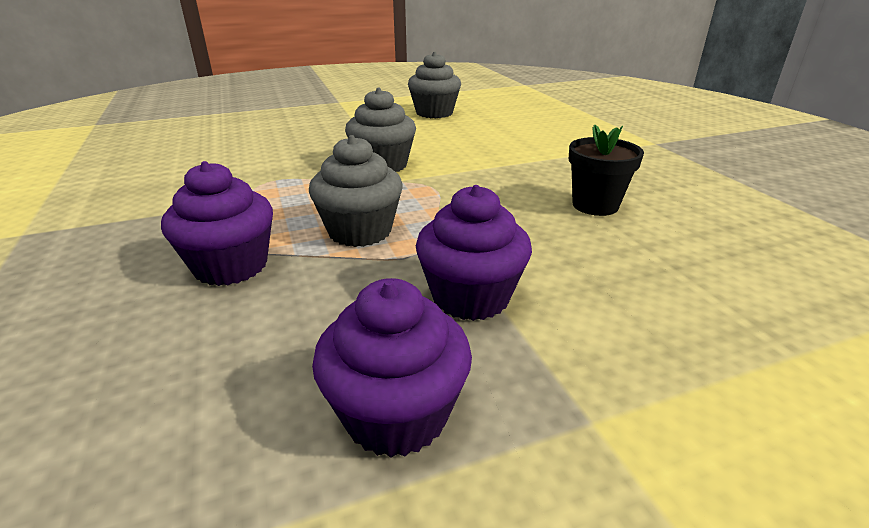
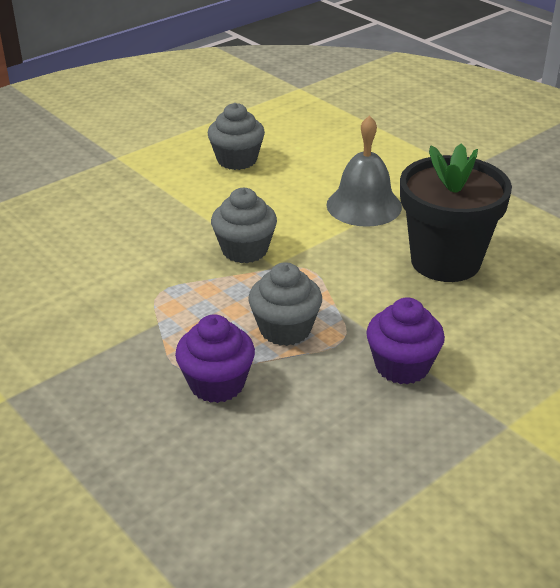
camera: 20 degrees left, 5 degrees up
(396, 414) = (407, 450): purple cupcake -> none
(530, 152) = (364, 205): none -> grey bell
(595, 205) = (445, 261): black flower pot -> black flower pot, size x1.89

